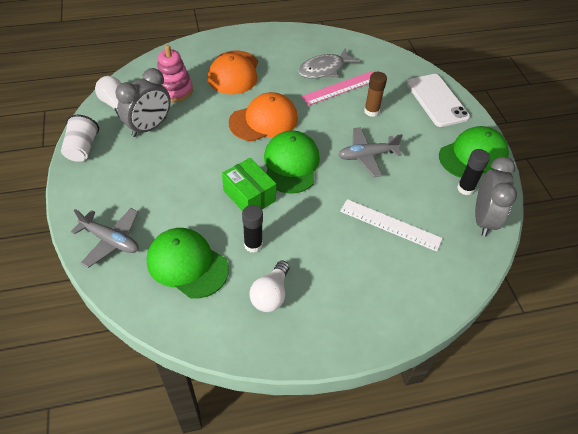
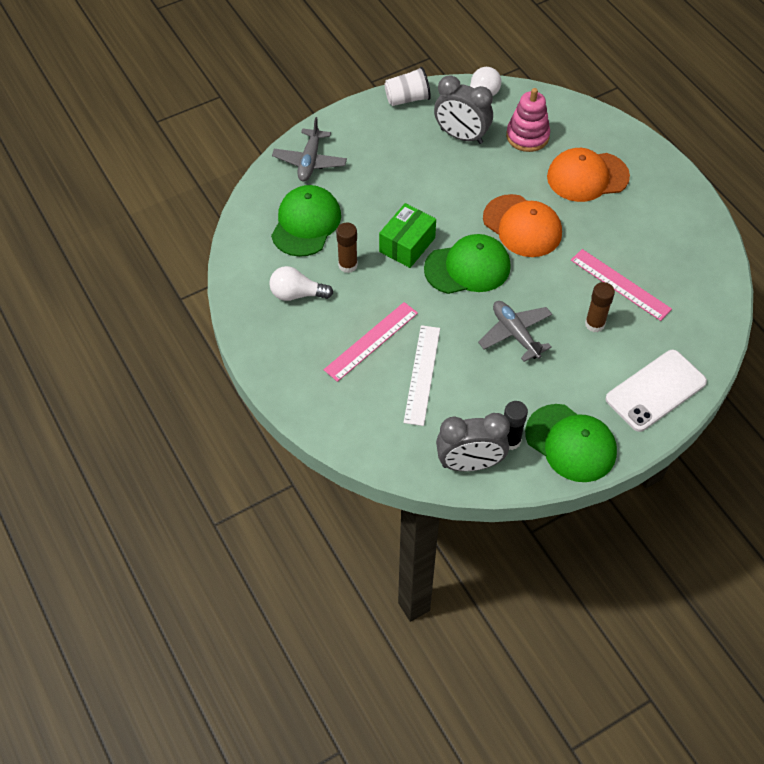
camera: 75 degrees right, 5 degrees up
(253, 244) = (348, 265): black glue stick -> brown glue stick
(324, 69) = (646, 260): grey fish -> none
(345, 250) = (371, 341): none -> pink ruler

